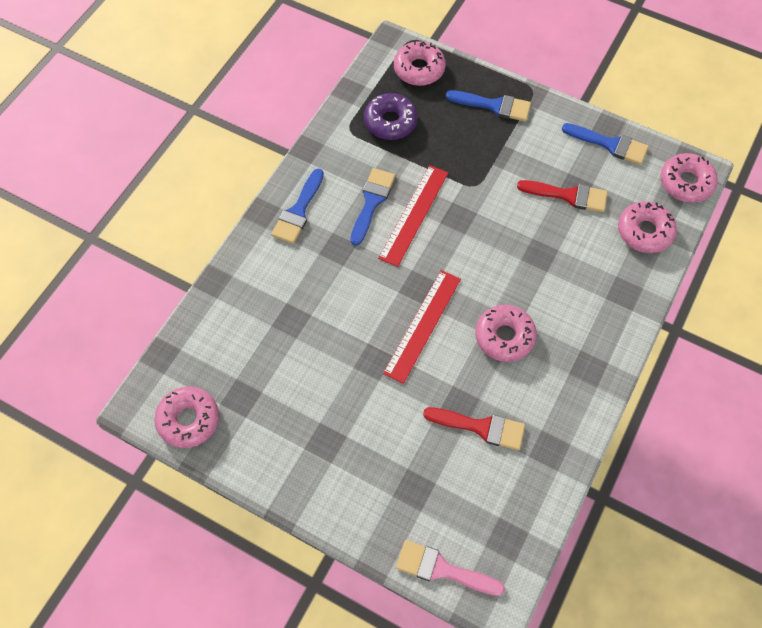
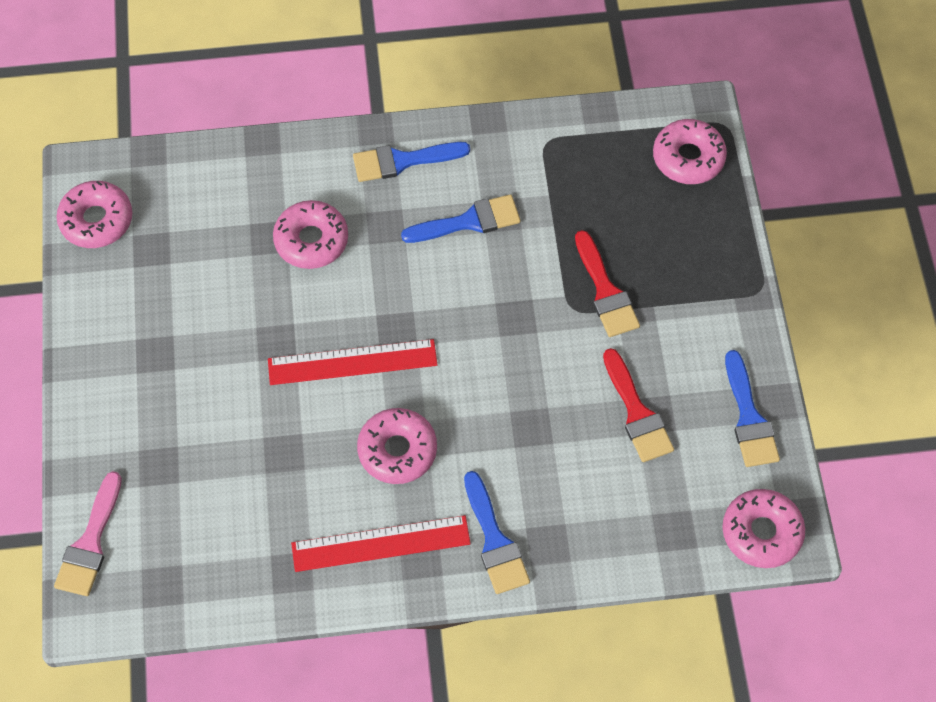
camera: 55 degrees right, 0 degrees up
(390, 122) = (589, 174): purple donut -> none
(413, 215) = (484, 271): red ruler -> red ruler (381, 543)
(442, 569) = (90, 542): pink brush -> pink brush turned 150 degrees counterclockwise
(481, 427) = (271, 489): red brush -> red brush (605, 291)
(494, 106) = (701, 264): blue brush -> blue brush (494, 540)
(644, 232) = (651, 522): pink donut -> pink donut (311, 240)

